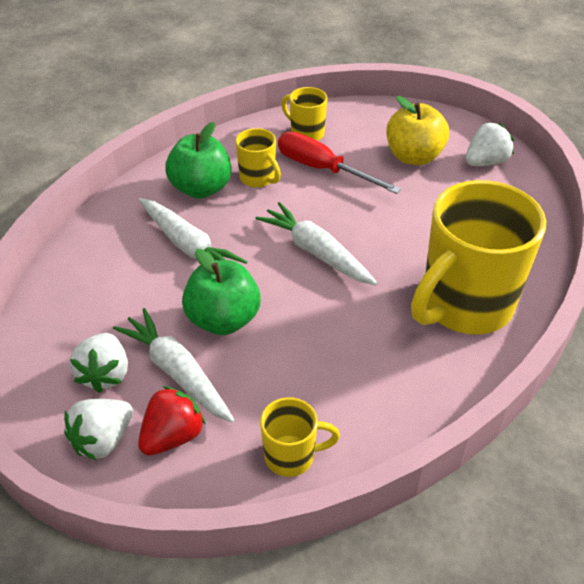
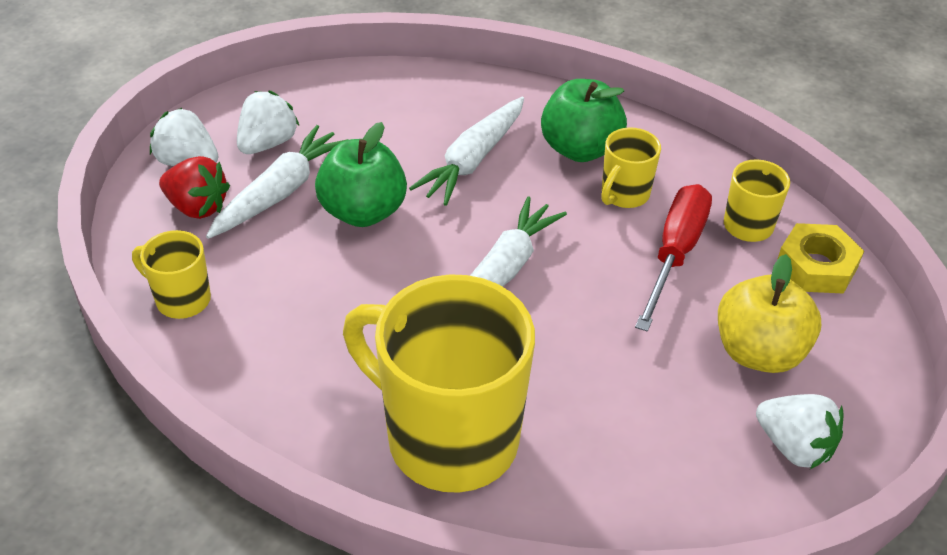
camera: 75 degrees right, 0 degrees up
(105, 374) = (267, 143): white strawberry -> white strawberry turned 135 degrees clockwise
(291, 456) = (181, 299): yellow mug -> yellow mug turned 135 degrees clockwise
(350, 118) = (816, 266): none -> yellow nut

